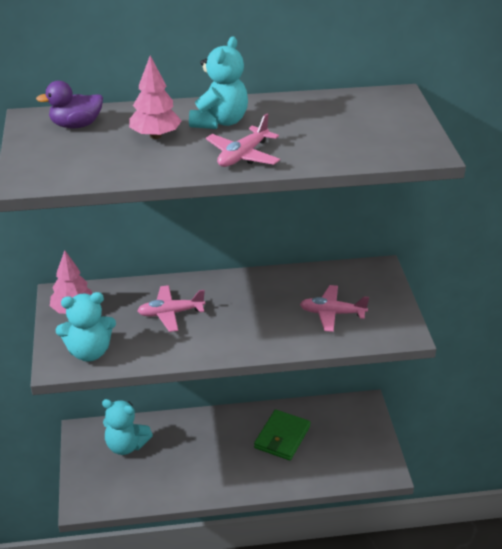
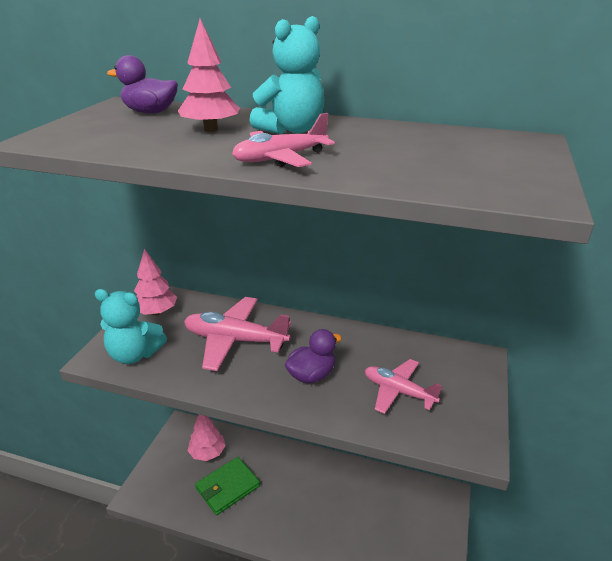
camera: 25 degrees right, 5 degrees down
(126, 445) = (207, 452): turquoise teddy bear -> pink tree
(170, 313) = (235, 340): pink plane -> pink plane, size x1.56
(257, 322) = (311, 375): none -> purple duck
(282, 437) = (347, 499): green wallet -> green wallet (227, 487)

